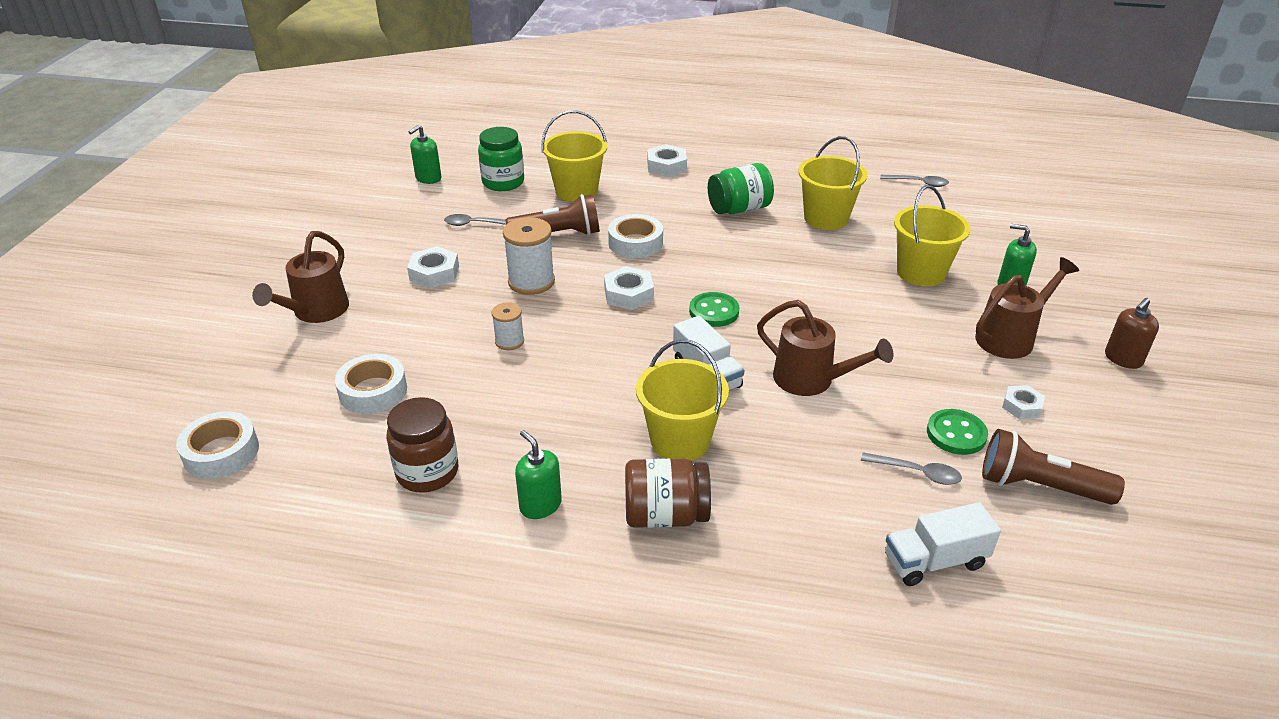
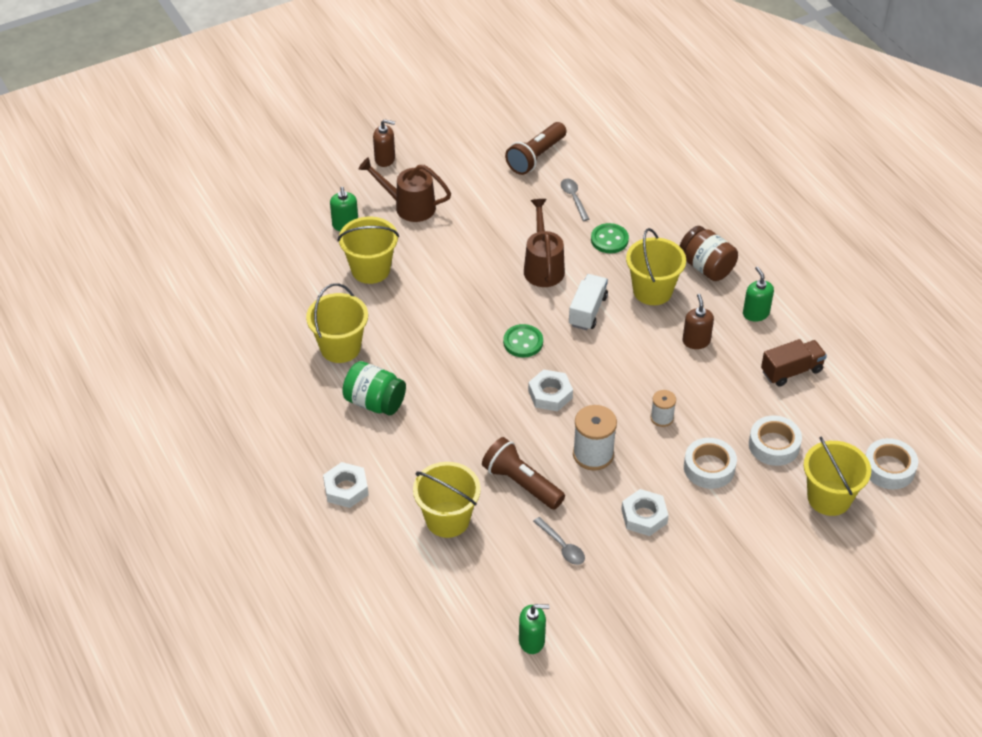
camera: 130 degrees left, 10 degrees up
(271, 386) = (829, 498): none -> yellow bucket
(315, 312) = (754, 543): brown watering can -> none
(427, 472) = (791, 371): brown jar -> brown truck
(503, 182) = (484, 580): green jar -> none
(540, 505) = (755, 313): green soap dispenser -> green soap dispenser turned 150 degrees clockwise
(566, 426) = (696, 341): none -> brown soap dispenser
(635, 243) = (485, 431): white tape -> white tape (709, 468)
(918, 183) = (229, 322): grey spoon -> none
(934, 561) = (627, 172): white truck -> none
(956, 434) = (527, 196): green button -> green button (609, 240)
(1021, 406) = (475, 182): white nut -> none
(1039, 486) = (536, 157): brown flashlight -> brown flashlight turned 60 degrees clockwise

